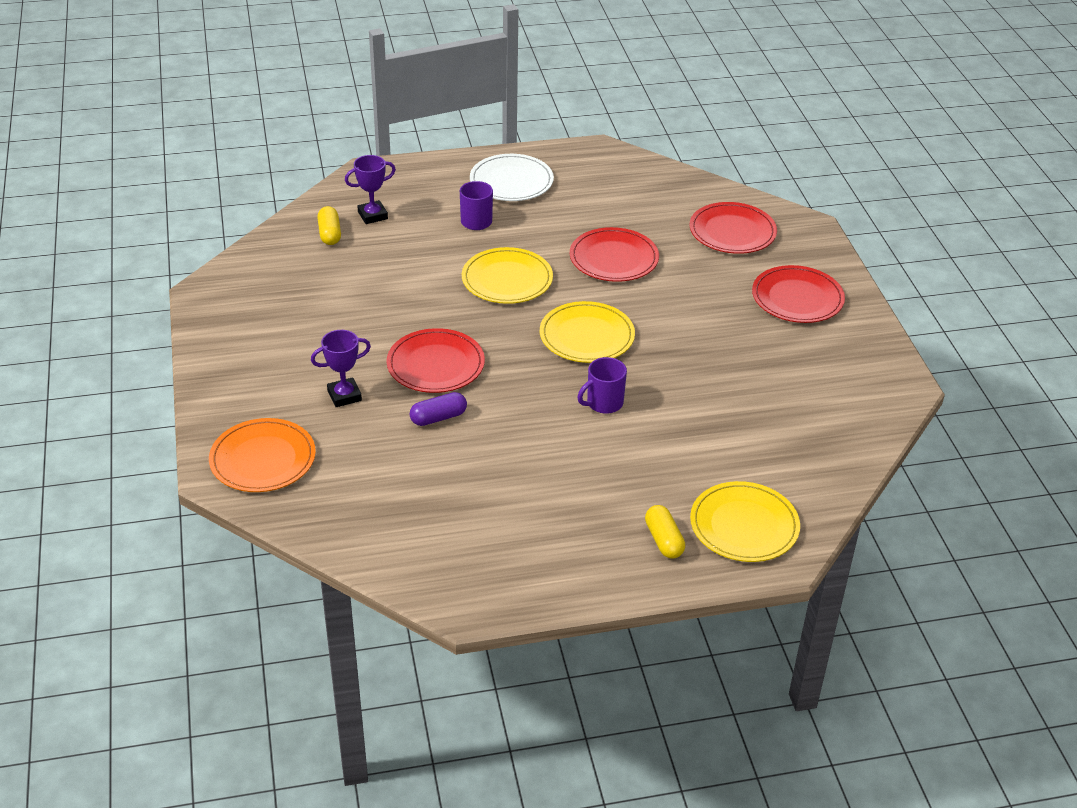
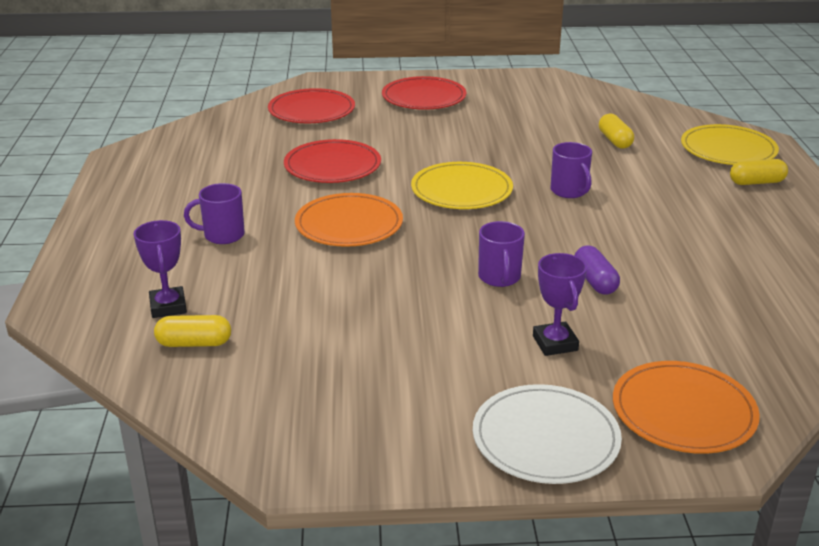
camera: 80 degrees left, 10 degrees down
(435, 364) = (499, 277): red plate -> purple mug
(507, 279) = (349, 224): yellow plate -> orange plate
(511, 181) = (151, 208): white plate -> white plate (545, 438)
(736, 436) = (615, 140): none -> yellow capsule

